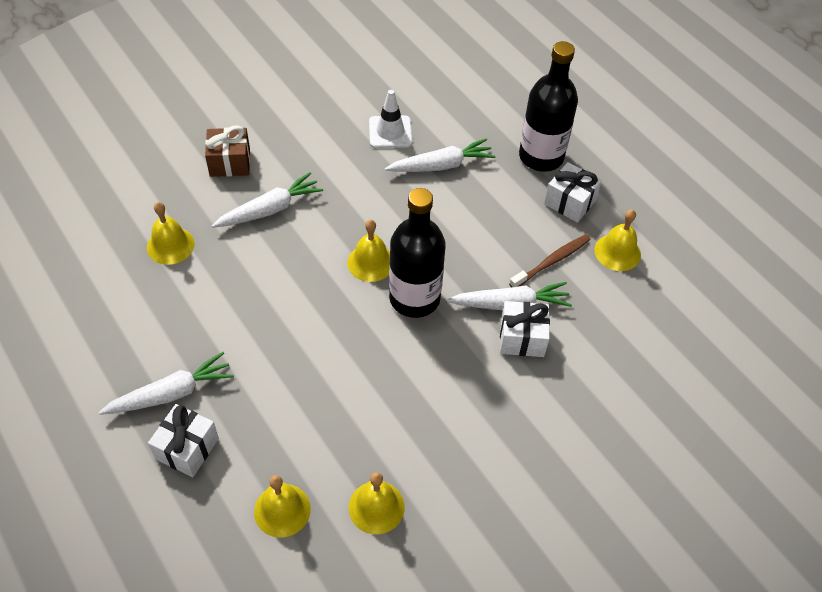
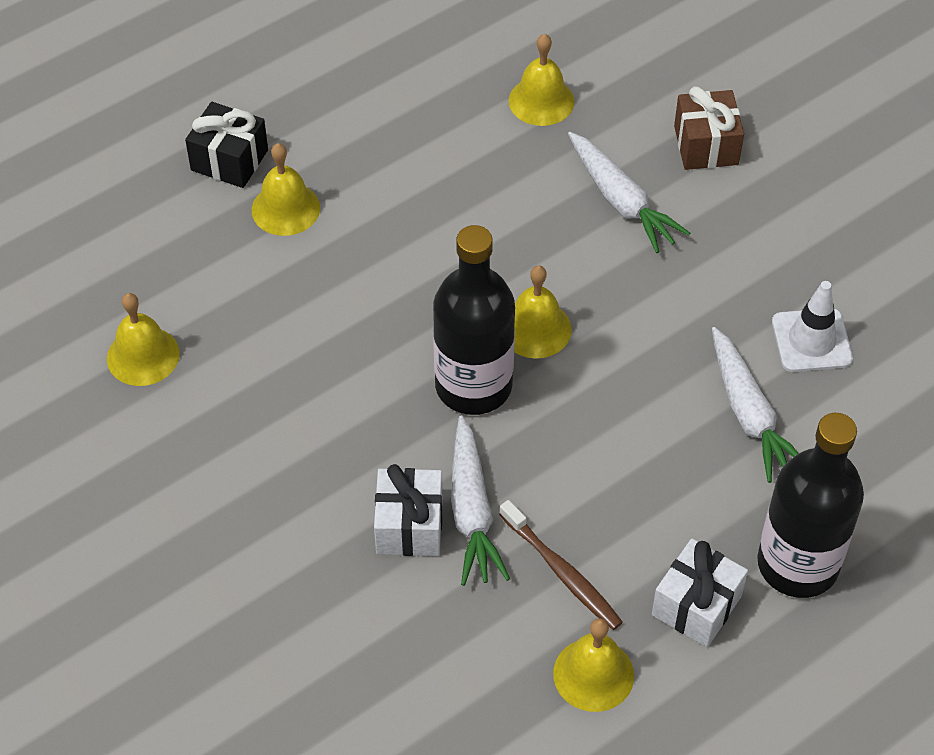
camera: 90 degrees right, 0 degrees up
(171, 393) = (307, 134): white carrot -> none
(187, 448) = (229, 160): white gift -> black gift
(282, 510) = (144, 260): yellow bell -> yellow bell (285, 208)

